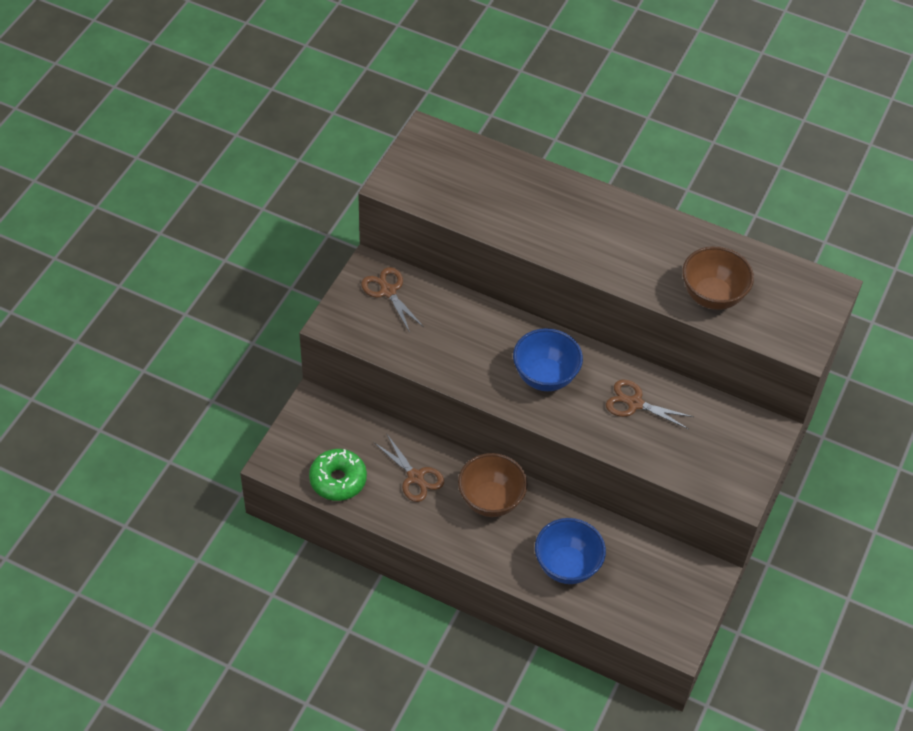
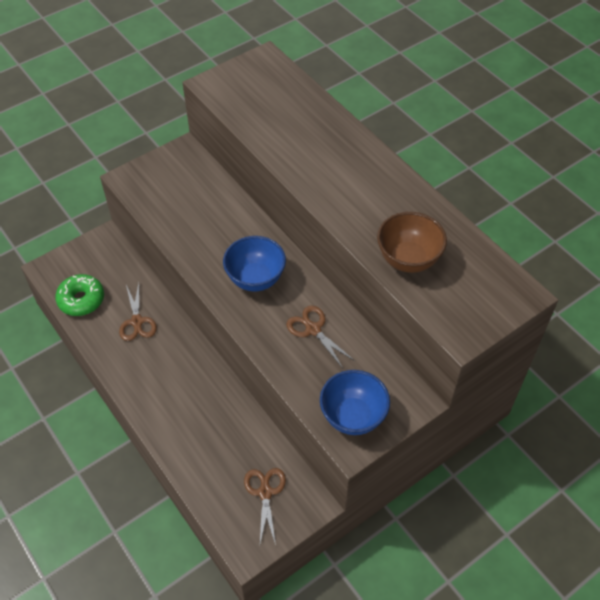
camera: 30 degrees right, 0 degrees up
(388, 291) = (184, 171): brown scissors -> brown scissors (265, 492)
(491, 500) = (179, 363): brown bowl -> none
(567, 566) = (201, 441): blue bowl -> blue bowl (353, 416)

